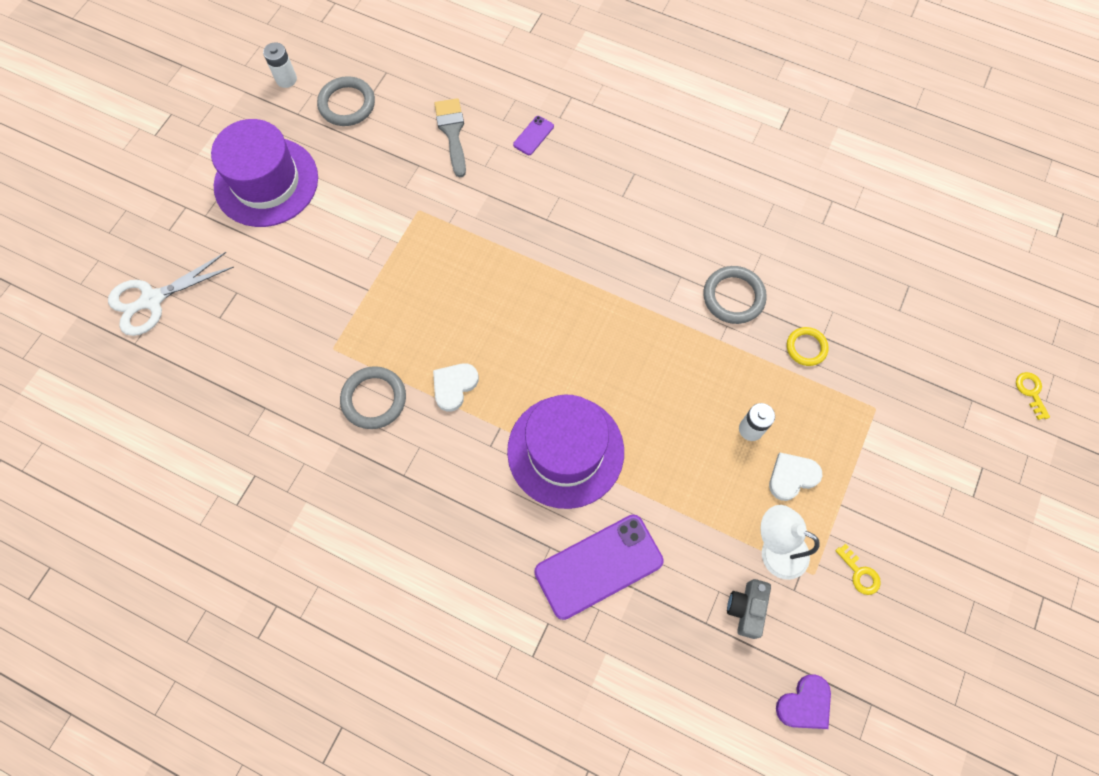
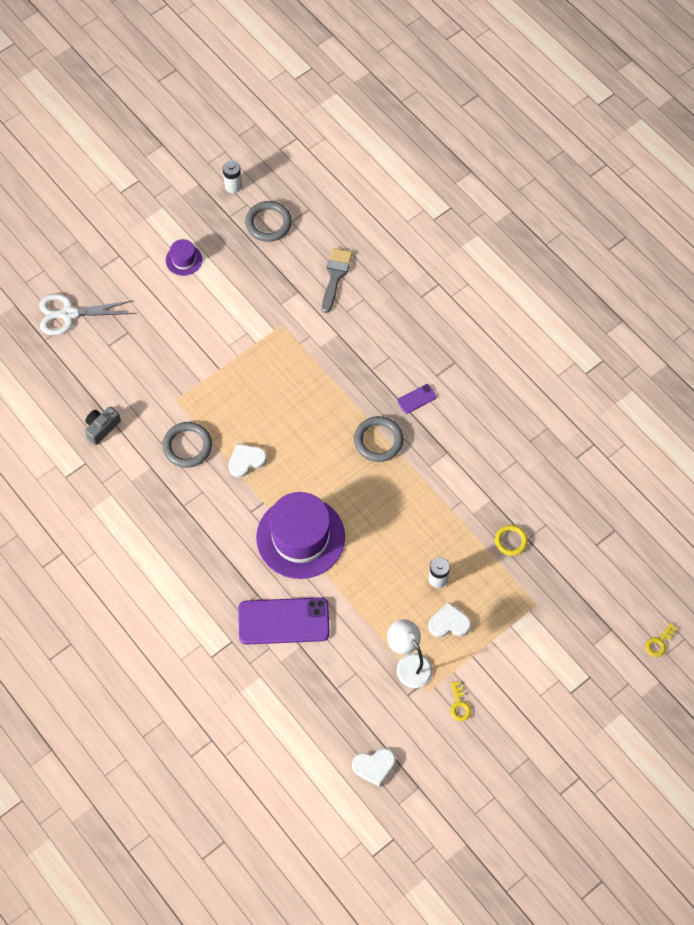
camera: 25 degrees right, 5 degrees down
(266, 182) = (184, 260): purple hat -> purple hat, size x0.45
(533, 135) = (394, 303): purple phone -> purple phone (416, 399)
(733, 297) = (478, 483): grey ring -> grey ring (378, 440)
(746, 609) = (368, 692): grey camera -> grey camera (102, 428)
(805, 704) = (374, 766): purple heart -> white heart
(1031, 392) = (659, 643): yellow key -> yellow key turned 150 degrees counterclockwise

